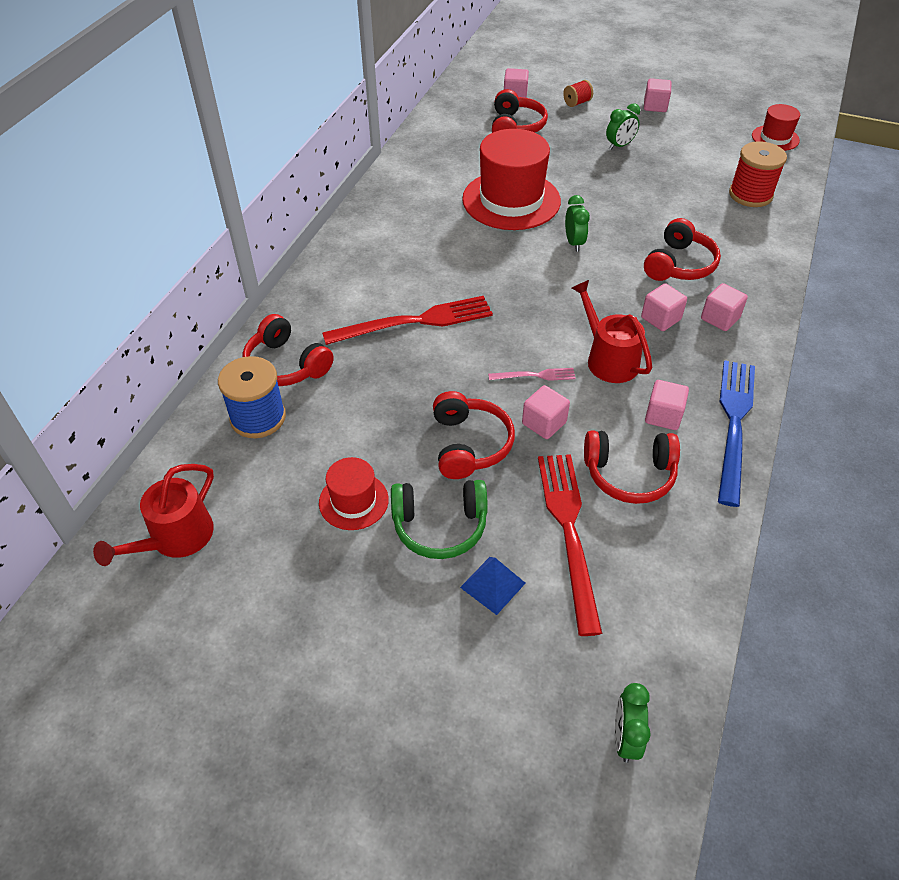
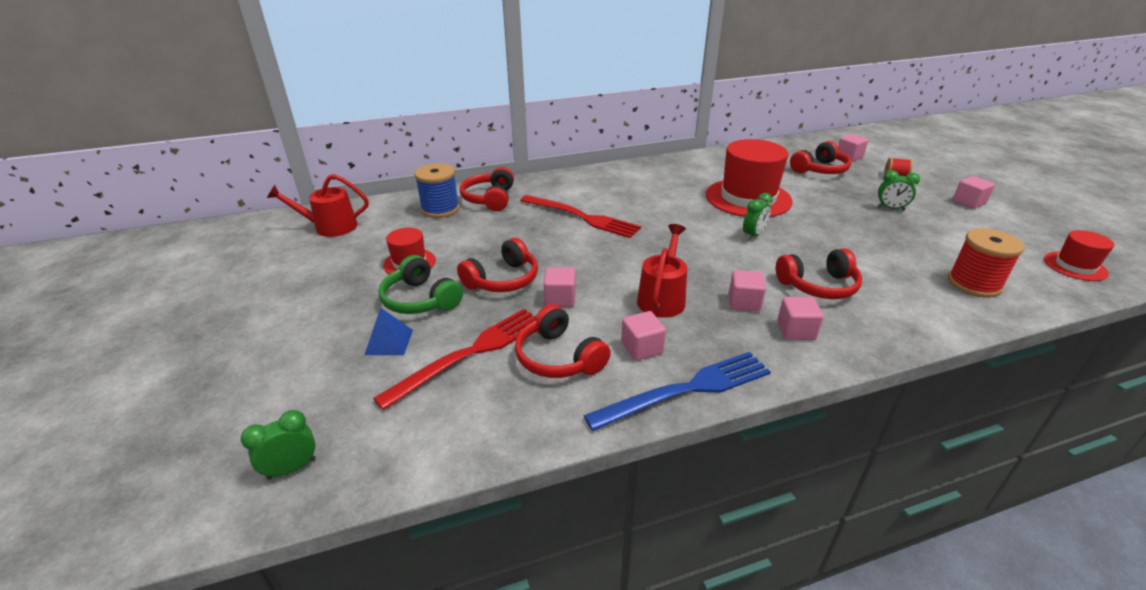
camera: 50 degrees right, 15 degrees down
(535, 375) = (599, 276): pink fork -> none

